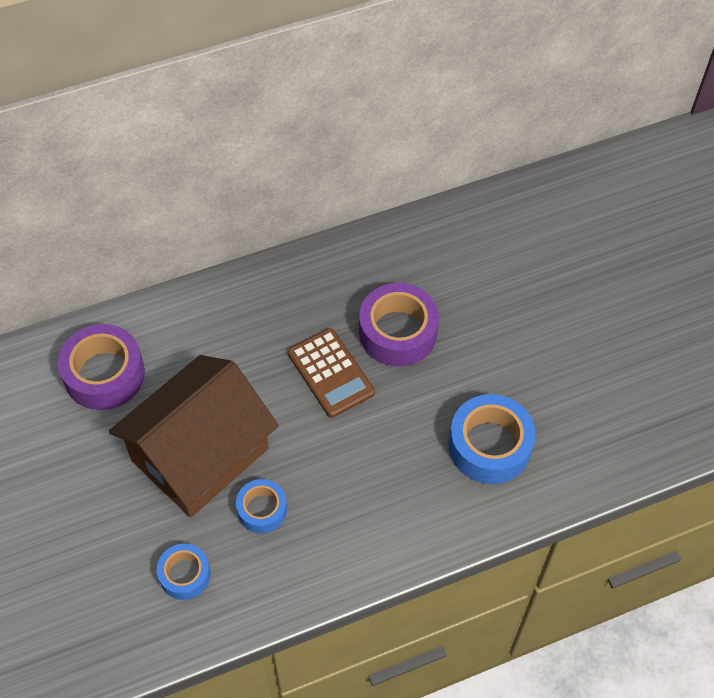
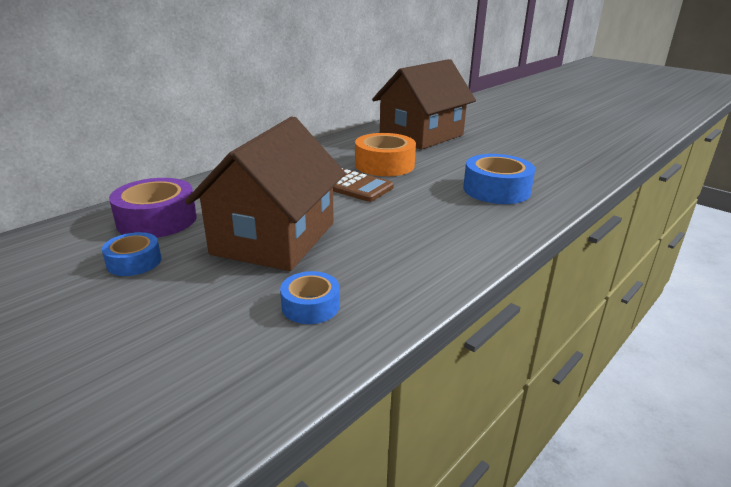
camera: 25 degrees left, 30 degrees down
(262, 510) = (355, 252): blue tape -> blue tape (134, 262)
(398, 332) = (384, 165): purple tape -> orange tape
(500, 260) = (421, 135): none -> brown house

